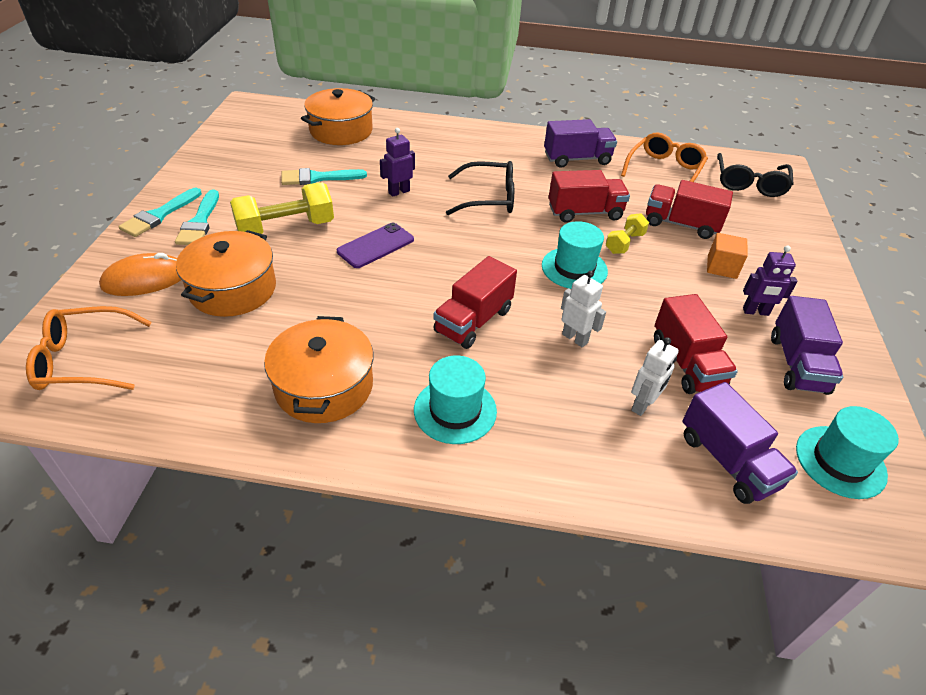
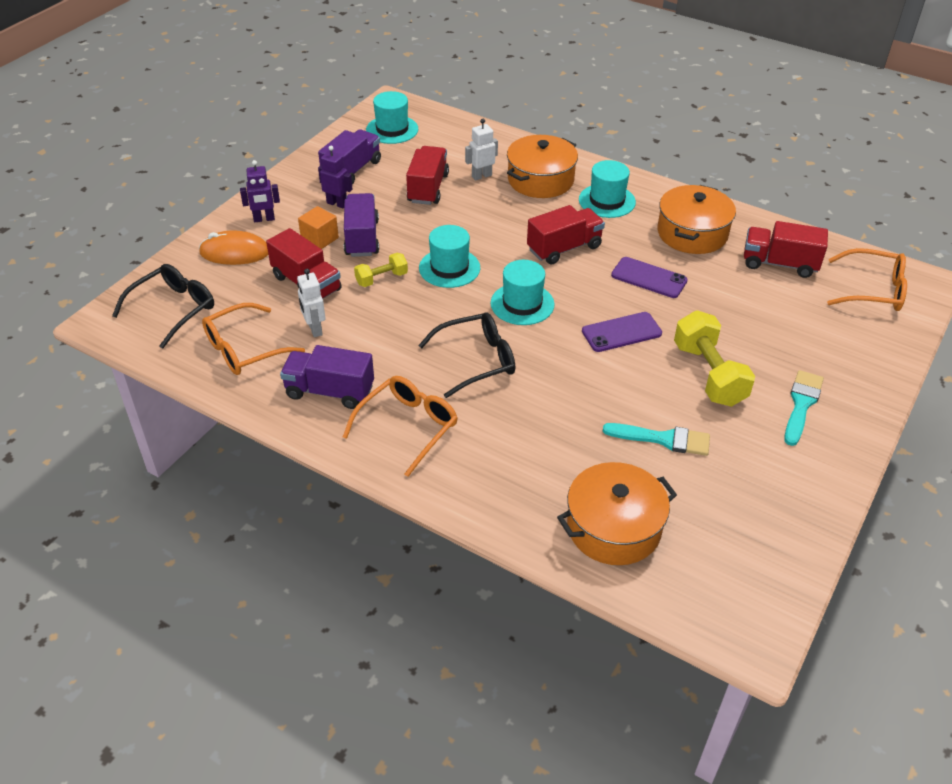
camera: 155 degrees left, 0 degrees up
(145, 279) = (843, 348): orange mouse -> orange mouse (235, 252)
(159, 215) = (848, 425): turquoise brush -> none
(233, 289) = (761, 320): orange pot -> orange pot (540, 180)
(286, 228) = (709, 374): yellow dumbbell -> yellow dumbbell turned 75 degrees clockwise
(364, 308) = (649, 278): none -> purple phone
(399, 192) = (573, 394): purple robot -> purple robot (264, 219)
(481, 250) = (522, 304): none -> turquoise hat
(489, 198) = (476, 360): black glasses -> black glasses turned 135 degrees clockwise
(505, 151) = (408, 427): none -> orange glasses
(575, 338) = (494, 220): white robot -> white robot (314, 329)
(585, 212) = (389, 318): red truck -> red truck (779, 264)
(727, 461) = (457, 144): purple truck -> purple truck (362, 238)

